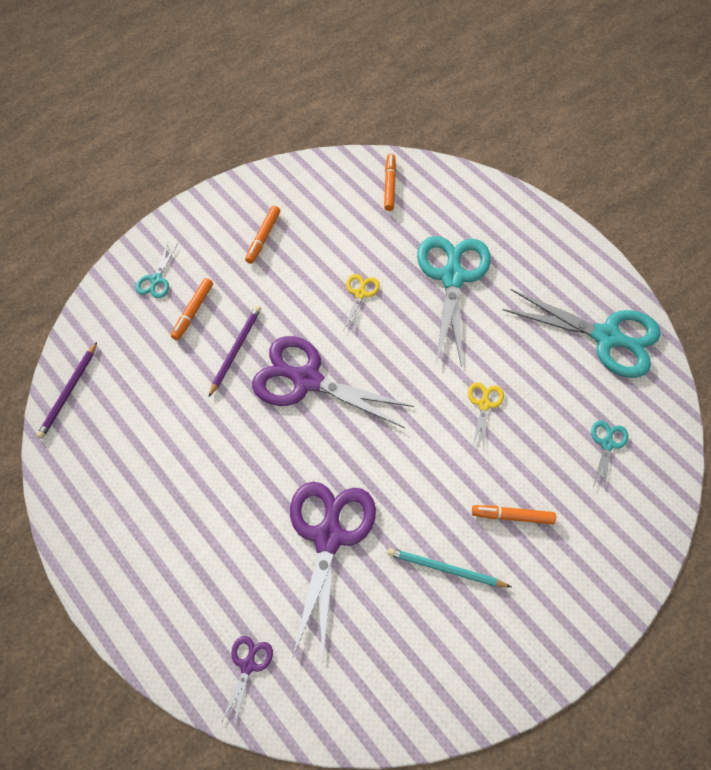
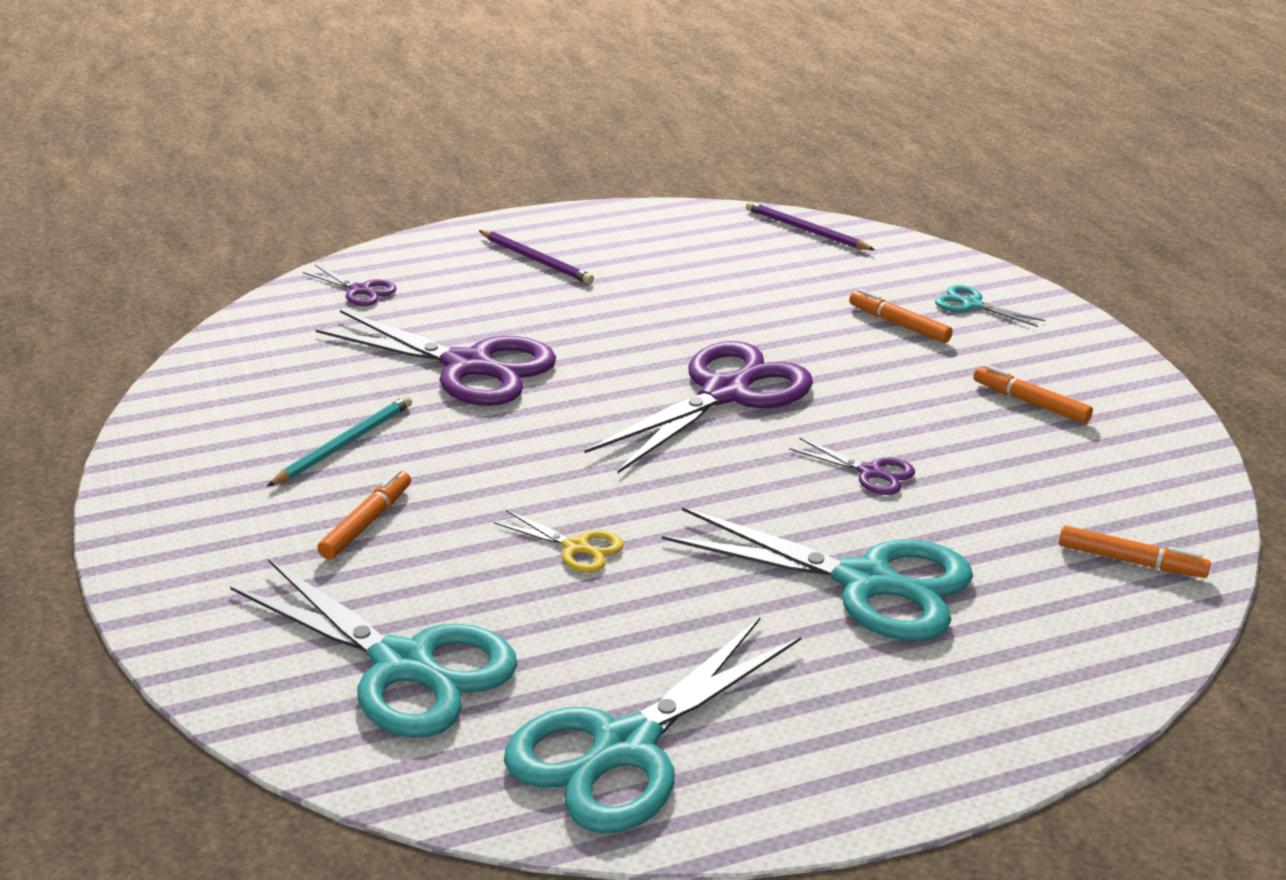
camera: 110 degrees right, 30 degrees down
(235, 350) = (811, 346): purple pencil -> purple pencil (536, 260)
(360, 293) = (871, 473): yellow scissors -> purple scissors
(607, 444) = (404, 666): turquoise scissors -> turquoise scissors, size x2.21

